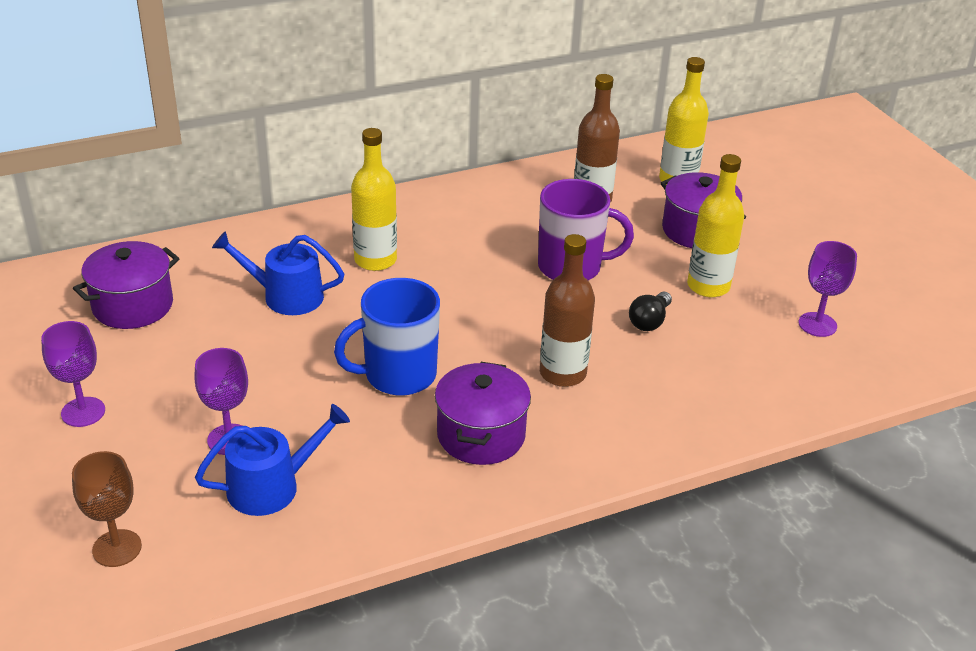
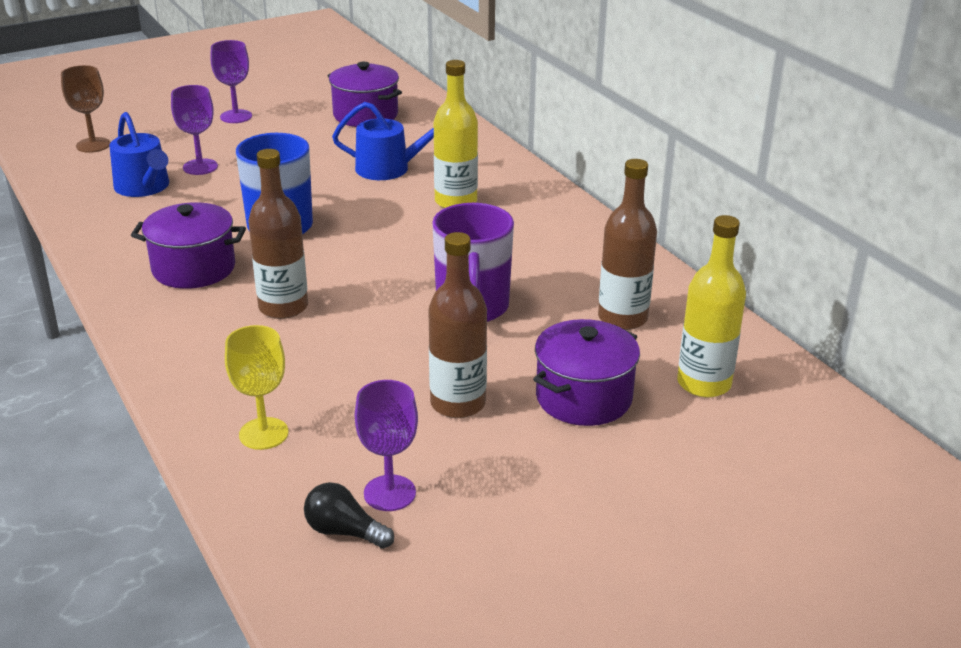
camera: 85 degrees right, 5 degrees down
(286, 296) = (389, 168): blue watering can -> blue watering can turned 90 degrees clockwise
(649, 321) = (379, 360): black light bulb -> black light bulb (344, 531)
(708, 286) = (458, 403): yellow bottle -> brown bottle
(755, 385) = (263, 433): none -> yellow goblet

